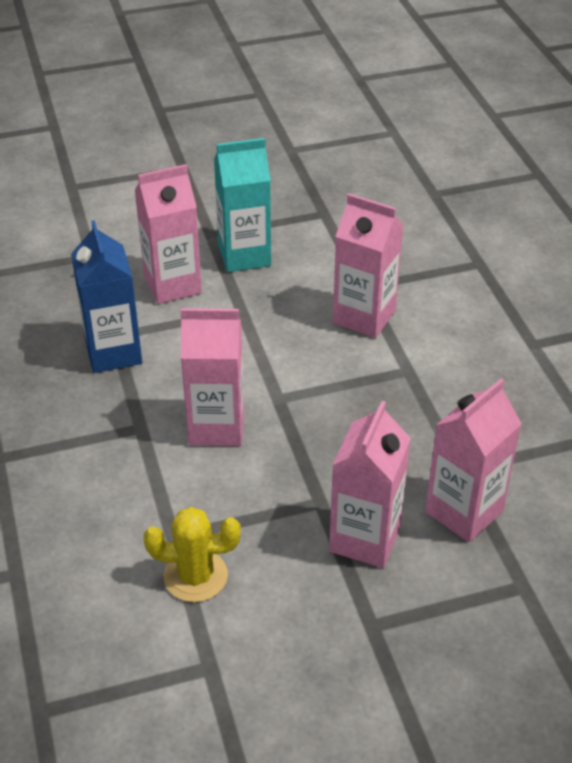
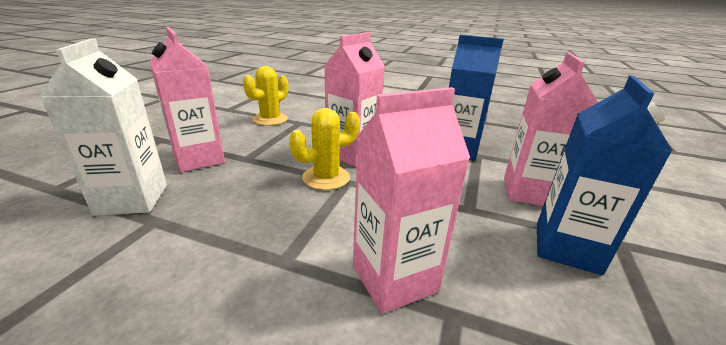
camera: 125 degrees right, 15 degrees down
(244, 255) = (566, 248): turquoise carton -> blue carton
(288, 415) = (326, 178): none -> yellow cactus
(464, 511) = (132, 199): pink carton -> white carton

